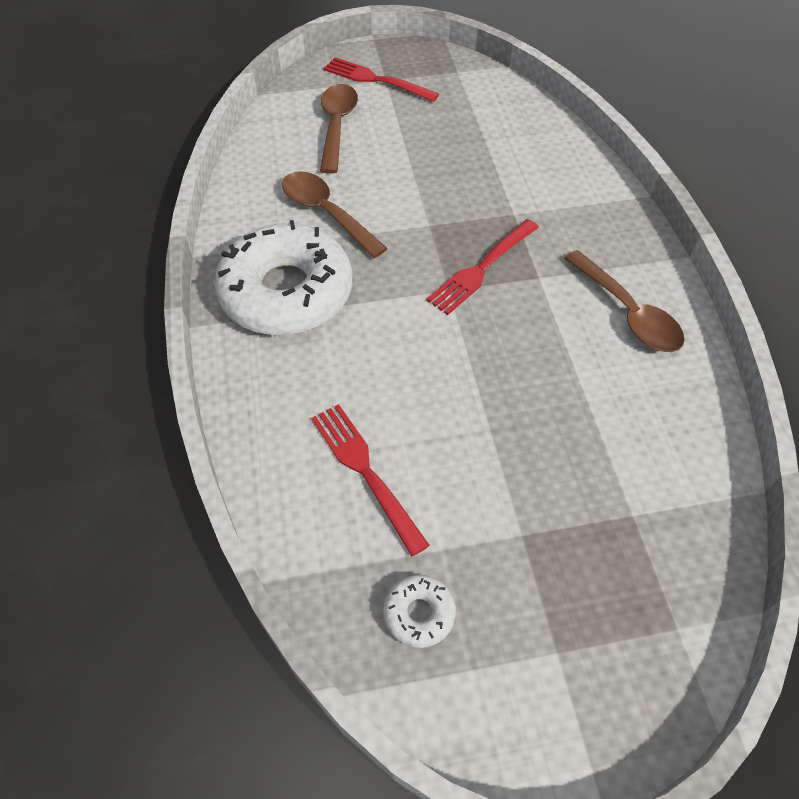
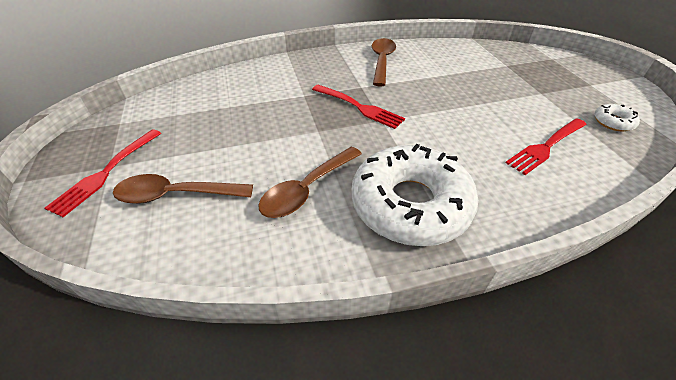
camera: 95 degrees left, 10 degrees down
(627, 313) = (382, 61): brown spoon -> brown spoon turned 45 degrees counterclockwise

